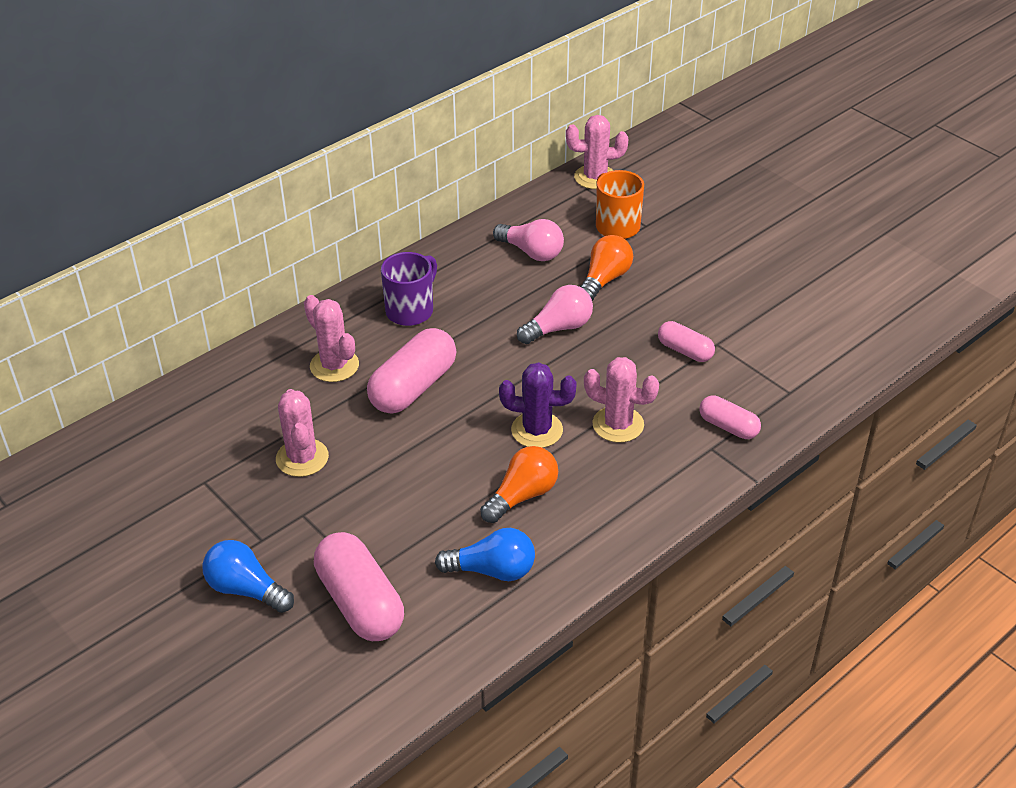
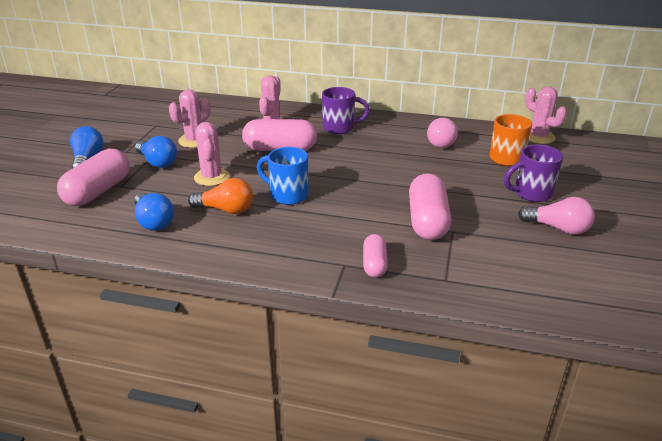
camera: 55 degrees right, 10 degrees down
(331, 517) = (157, 162): none -> blue light bulb
(537, 430) = (287, 195): purple cactus -> blue mug
(558, 328) = (385, 172): pink light bulb -> pink light bulb (558, 228)
(604, 280) = (451, 171): orange light bulb -> none
(618, 424) = (324, 220): pink cactus -> pink cactus (212, 177)
(685, 351) = (427, 221): pink capsule -> pink capsule, size x1.78
(699, 253) = (531, 193): none -> purple mug

